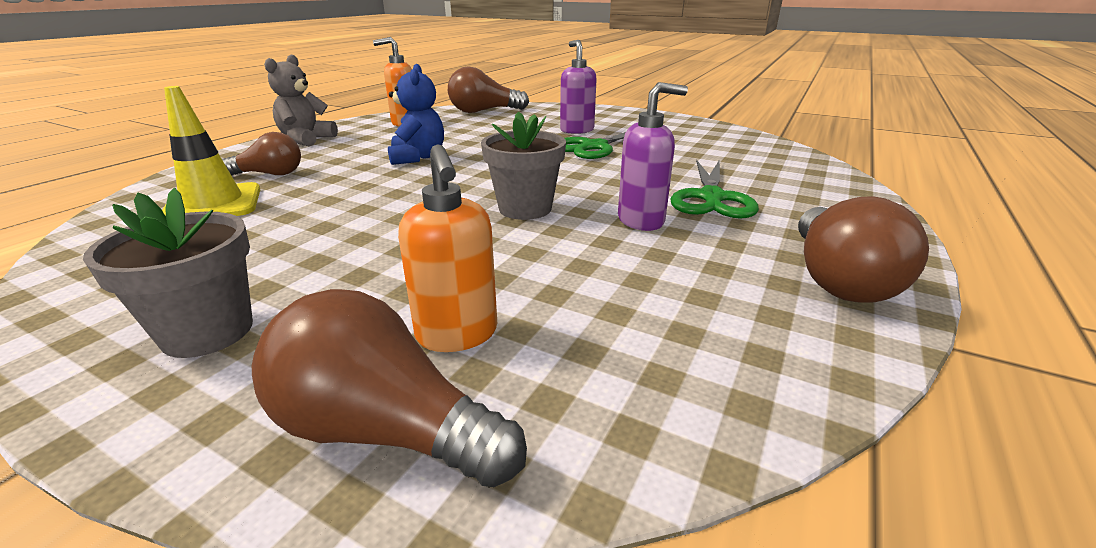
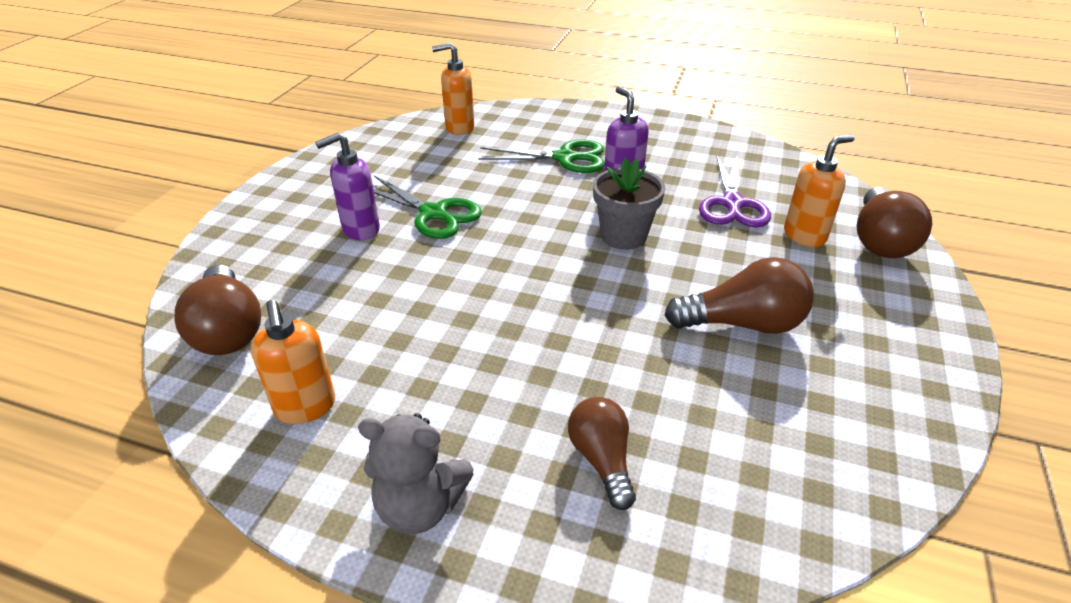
camera: 100 degrees left, 10 degrees up
(207, 332) = (879, 330): grey flower pot -> none
(213, 204) = (716, 459): yellow traffic cone -> none
(417, 157) = (498, 337): blue teddy bear -> none
(577, 289) = (732, 204): none -> purple scissors
(773, 158) = (459, 128): none -> orange soap dispenser
(837, 279) = (670, 132): brown light bulb -> brown light bulb (743, 324)

